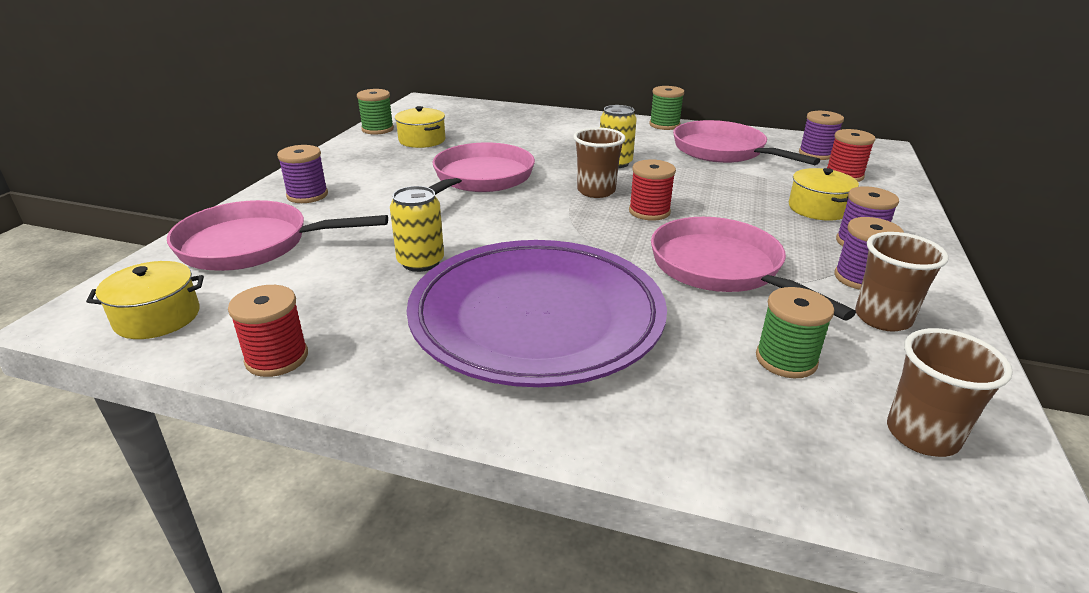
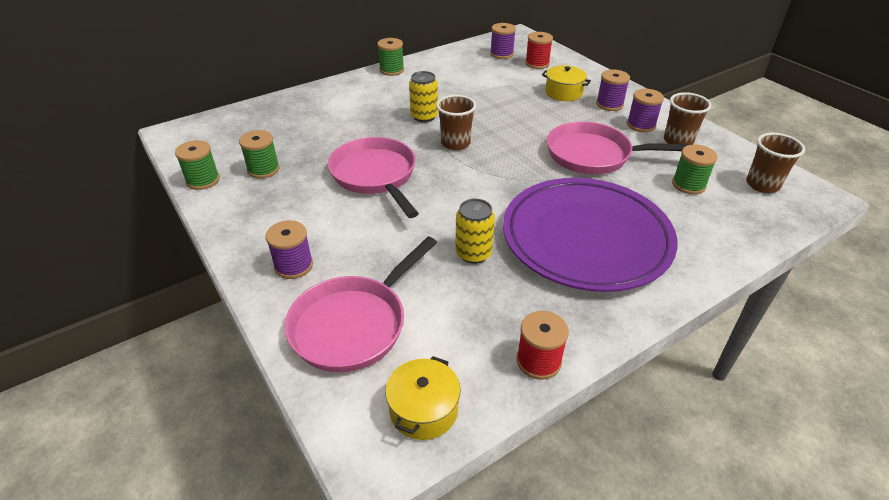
camera: 50 degrees left, 10 degrees up
(422, 140) = (263, 169): yellow pot -> green spool
(649, 212) = (506, 141): red spool -> none
(723, 151) = (459, 75): pink pan -> none

